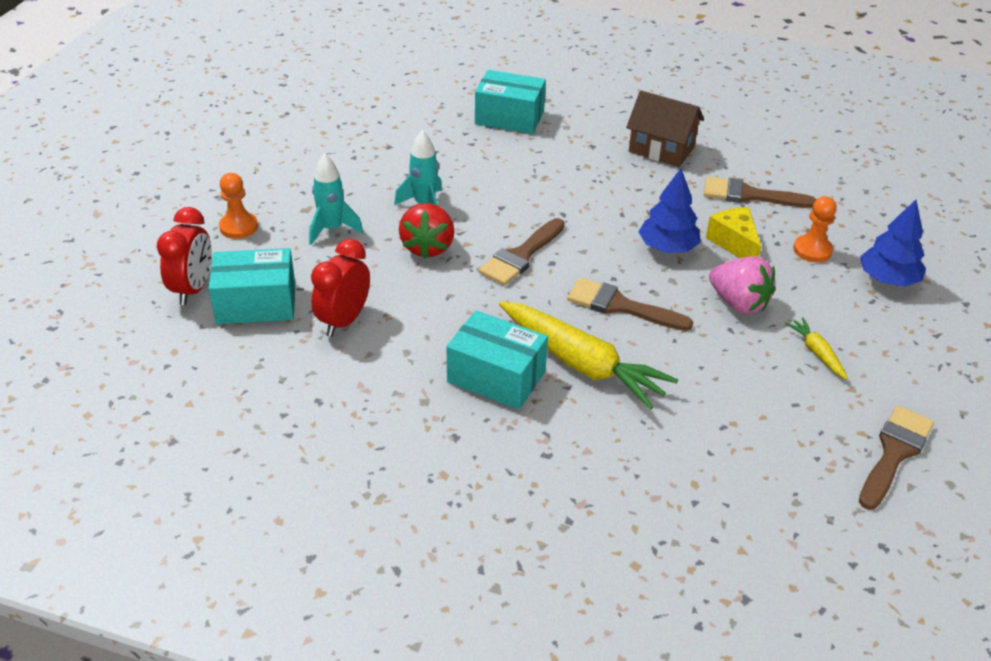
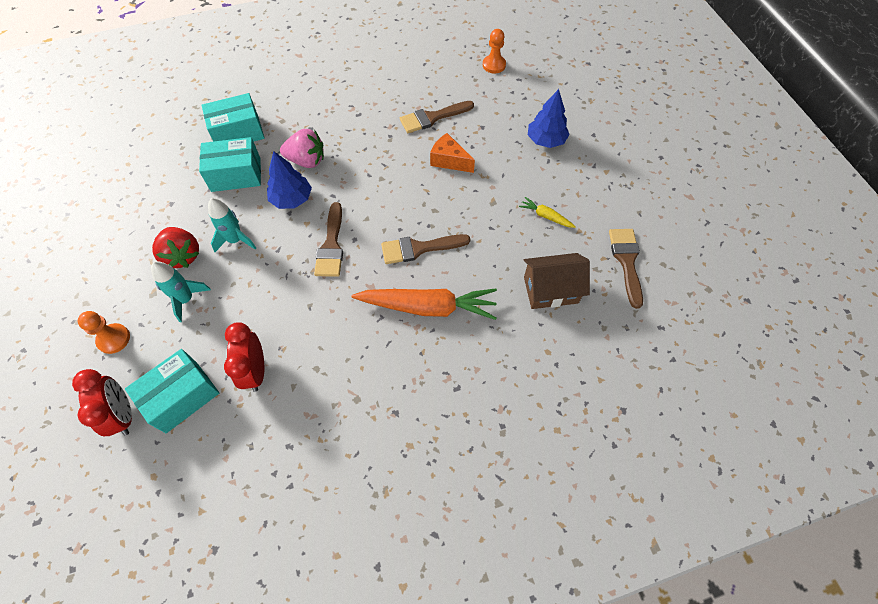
camera: 35 degrees left, 20 degrees up
(428, 247) = (265, 275): red strawberry -> red strawberry (182, 256)
(496, 377) = (386, 350): turquoise box -> turquoise box (236, 175)
(581, 364) = (428, 307): yellow carrot -> orange carrot
(661, 149) = (356, 108): brown house -> brown house (550, 290)
(667, 247) = (414, 186): blue tree -> blue tree (291, 199)
(734, 243) = (449, 161): yellow cheese -> orange cheese
(738, 303) = (482, 205): pink strawberry -> pink strawberry (306, 161)
(812, 250) = (494, 141): orange pawn -> orange pawn (494, 65)

